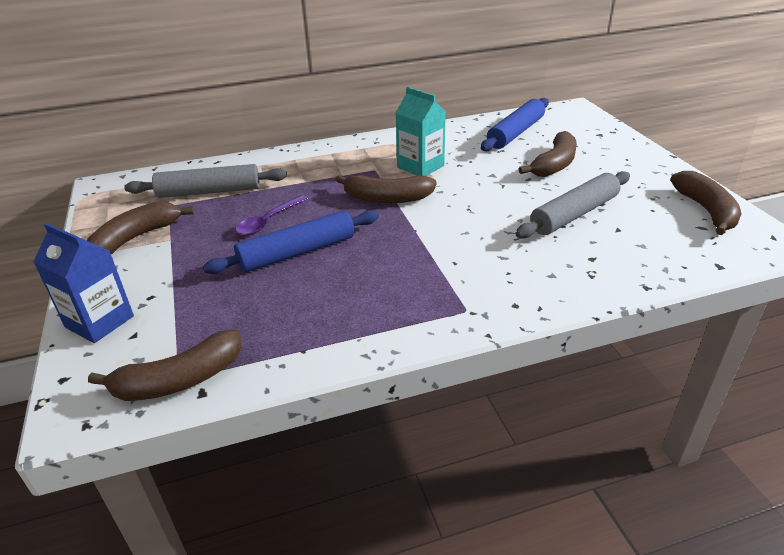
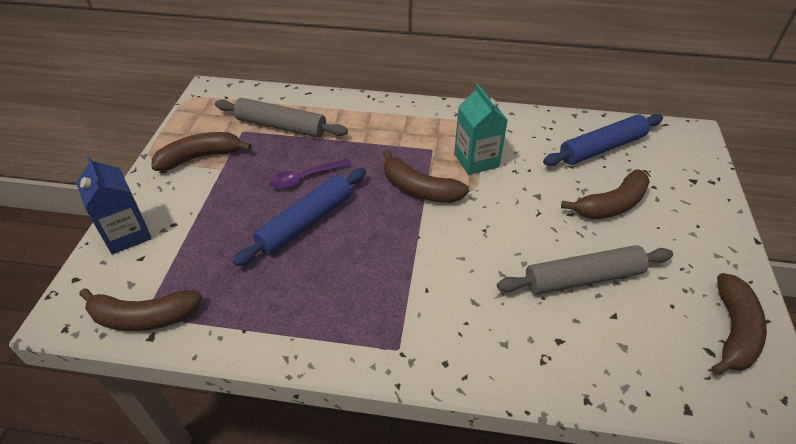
camera: 25 degrees right, 10 degrees up
(297, 252) = (305, 222): blue rolling pin -> blue rolling pin turned 45 degrees counterclockwise

